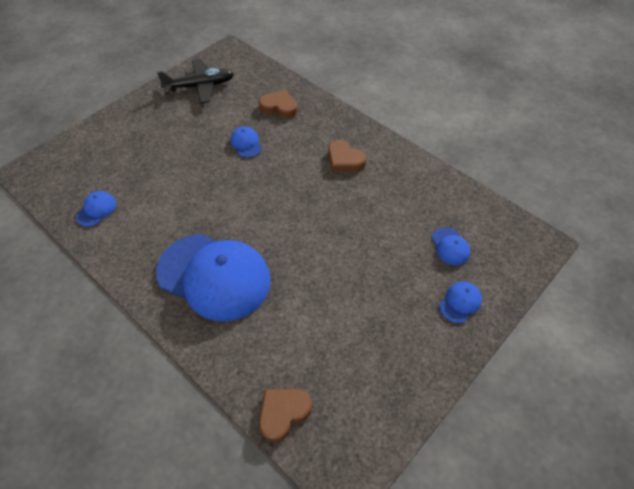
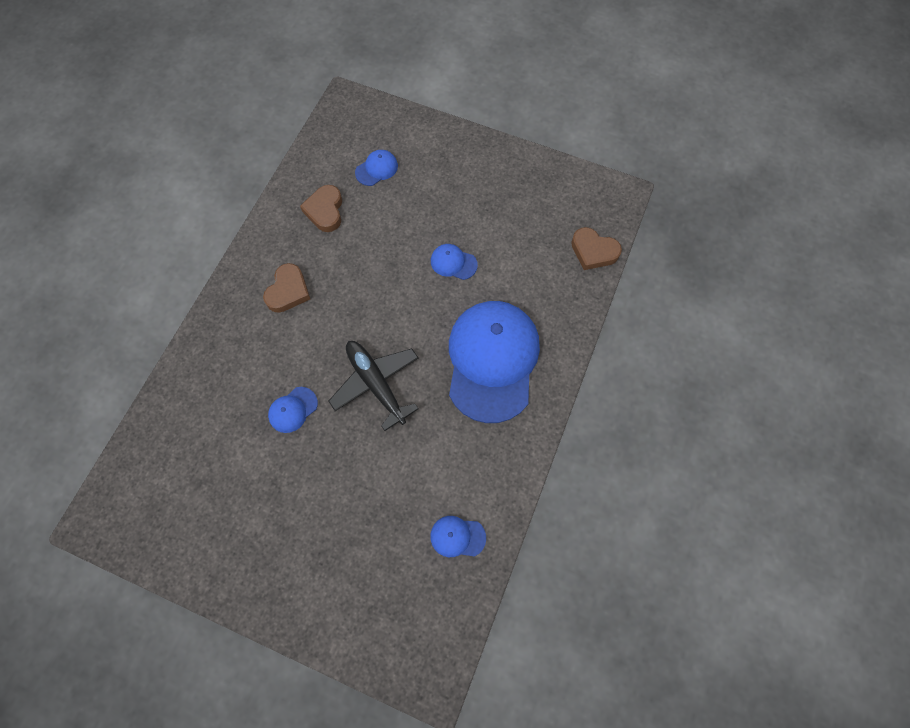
camera: 110 degrees left, 15 degrees up
(200, 86) = (193, 524): black plane -> black plane (376, 383)
(279, 107) = (213, 397): brown heart -> brown heart (325, 211)
(460, 303) = (436, 151): blue cap -> blue cap (453, 263)

